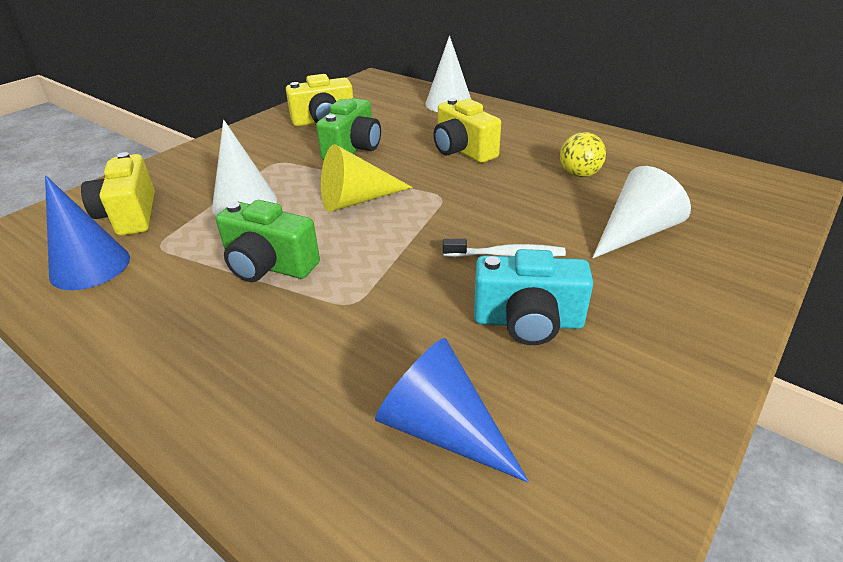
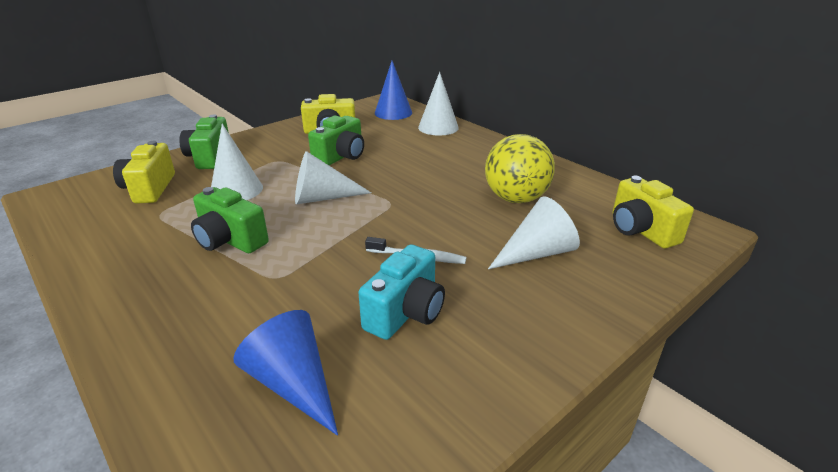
camera: 10 degrees right, 5 degrees down
(90, 266) = (104, 223): blue cone -> blue cone (393, 112)
(189, 167) = (209, 157): none -> green camera
(357, 200) = (322, 198): yellow cone -> white cone
(463, 151) = (428, 168): yellow camera -> yellow camera (640, 230)
(528, 322) = (406, 312): turquoise camera -> turquoise camera turned 75 degrees counterclockwise
(579, 175) = (516, 198): yellow ball -> yellow ball, size x1.76

